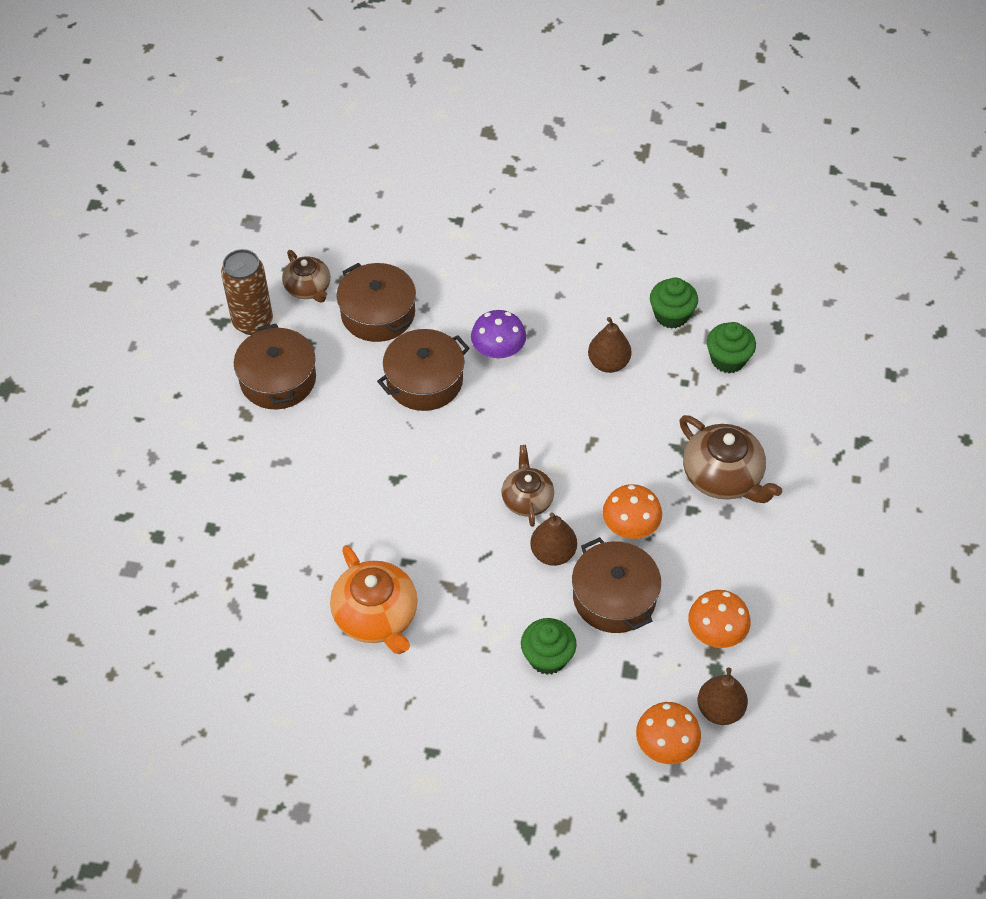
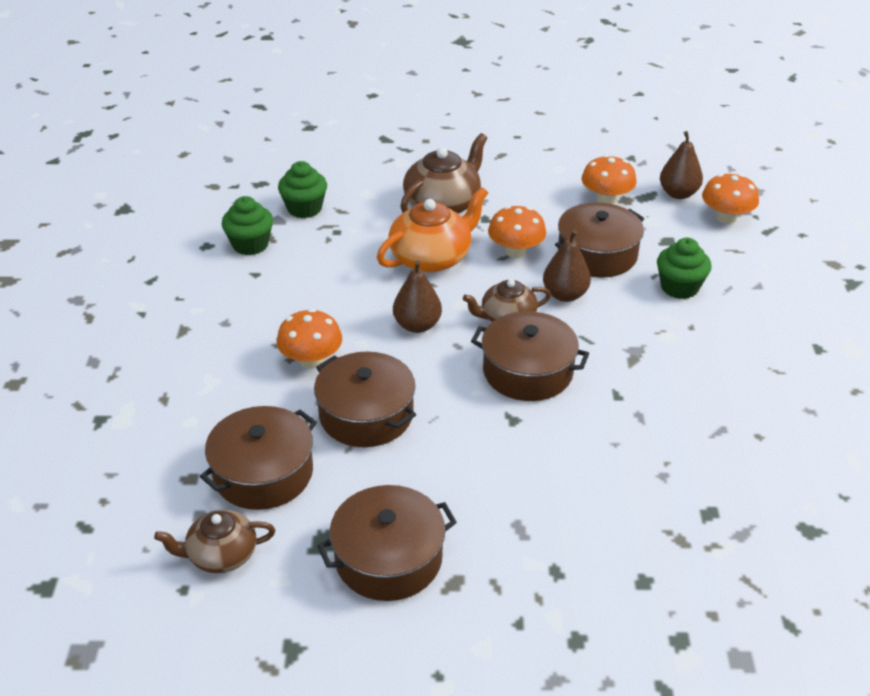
camera: 100 degrees left, 15 degrees down
(253, 322) = (289, 609): brown can -> none
(308, 288) = (221, 555): brown teapot -> brown teapot turned 150 degrees counterclockwise
(376, 616) = (694, 408): orange teapot -> orange teapot (432, 257)
(451, 500) = (527, 371): none -> brown pot
(498, 350) = (311, 360): purple mushroom -> orange mushroom
(608, 363) = (319, 280): brown pear -> brown pear (417, 325)

